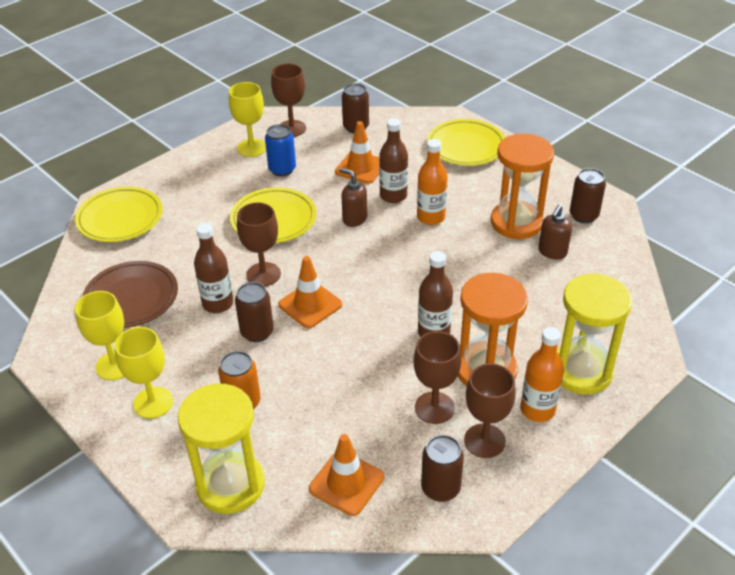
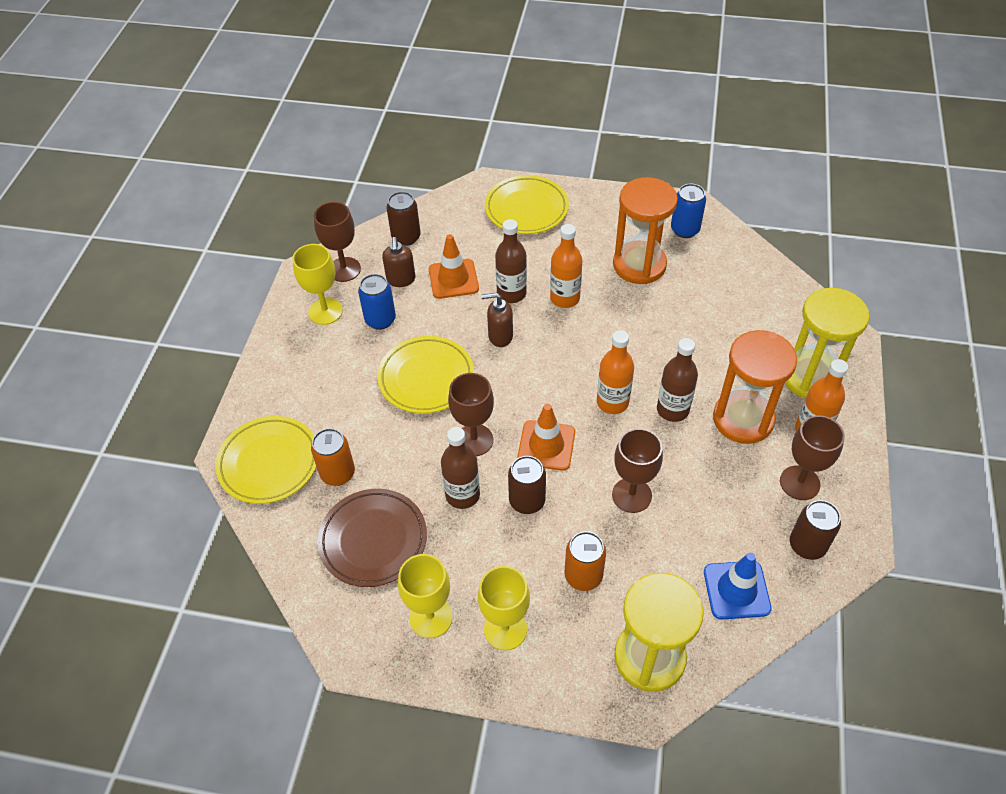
camera: 35 degrees left, 10 degrees up
(153, 247) = (338, 473): none -> orange can
(346, 483) = (736, 590): orange traffic cone -> blue traffic cone
(391, 303) = (612, 402): none -> orange bottle
(434, 408) = (737, 478): brown goblet -> brown goblet (631, 495)
(552, 252) = (692, 279): brown soap dispenser -> brown soap dispenser (401, 280)
(583, 215) = (685, 230): brown can -> blue can

